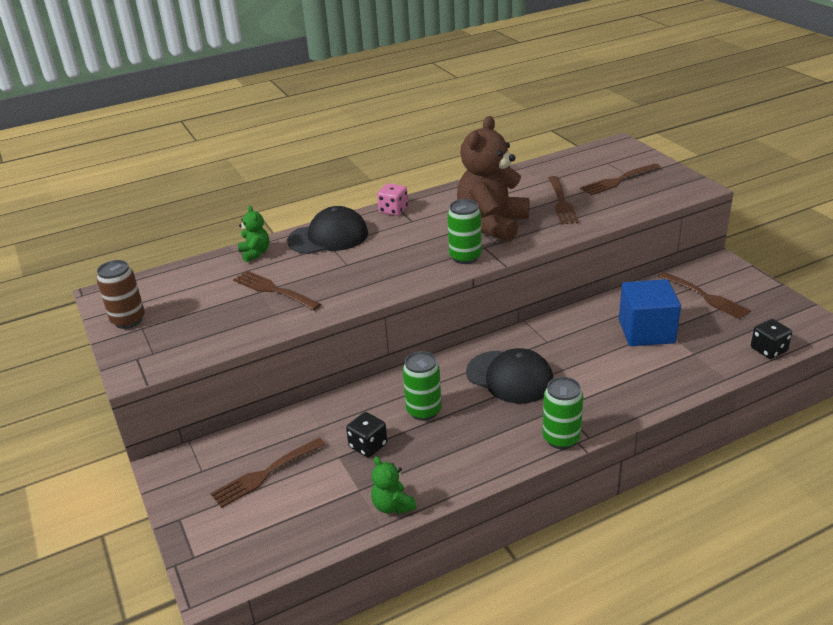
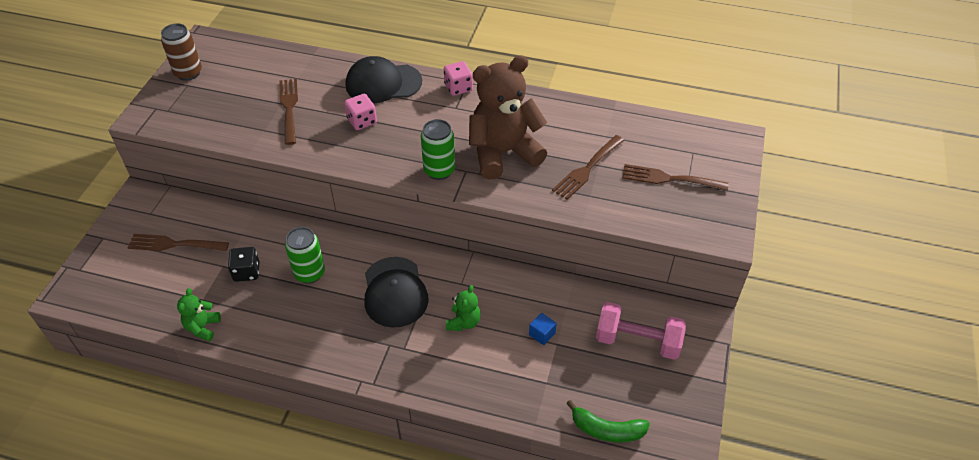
camera: 40 degrees right, 15 degrees up
(255, 253) = (322, 66): green teddy bear -> green teddy bear (463, 322)
(328, 237) = (383, 83): black cap -> black cap turned 150 degrees clockwise
(352, 264) = (362, 121): none -> pink dice
(561, 439) = (355, 369): green can -> none
(646, 331) = (542, 334): blue cube -> blue cube, size x0.40
(705, 296) = (637, 341): brown fork -> pink dumbbell
(768, 350) = (607, 430): black dice -> green banana

